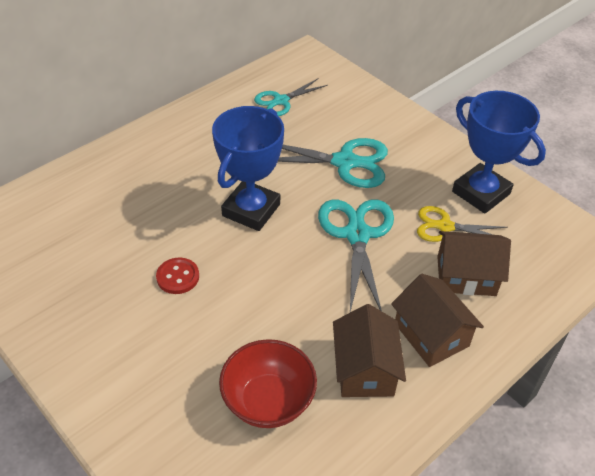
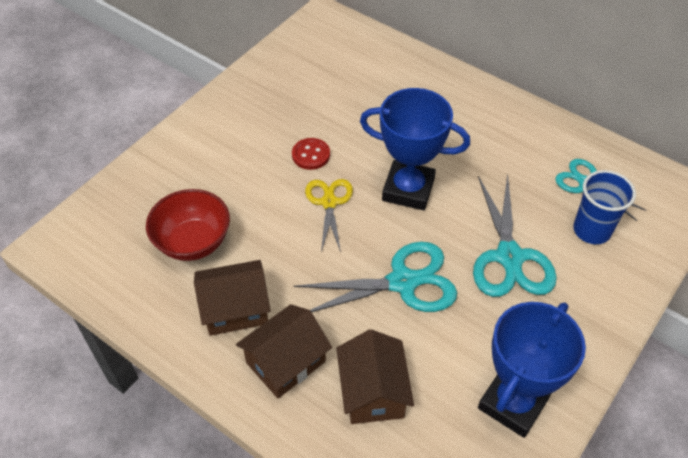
camera: 80 degrees right, 5 degrees up
(329, 111) = (591, 230): none -> blue cup
(445, 227) = (441, 366): yellow scissors -> yellow scissors (329, 202)

